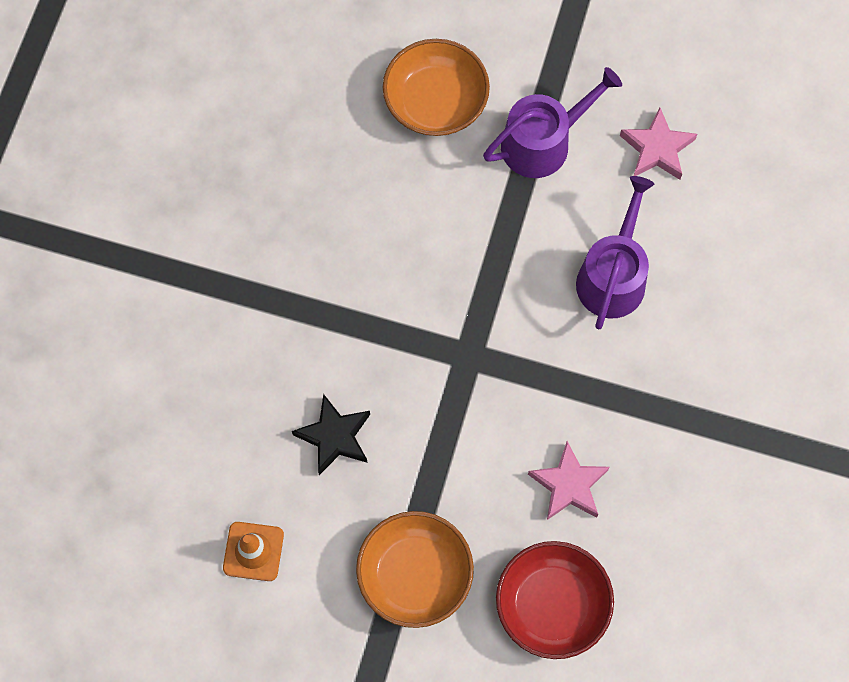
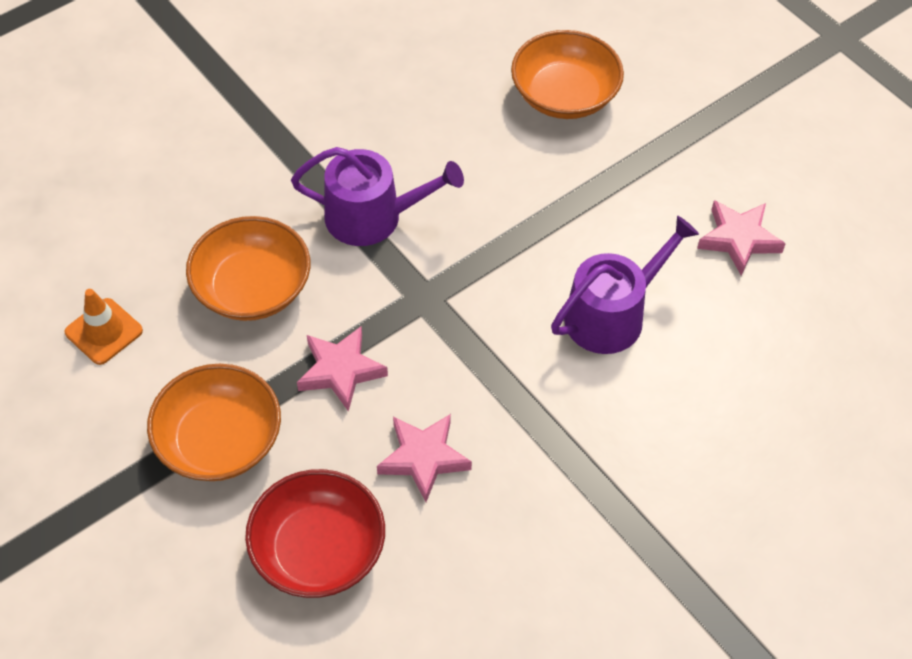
camera: 35 degrees right, 15 degrees down
(334, 437) = (252, 288): black star -> orange bowl
(456, 458) = (341, 371): none -> pink star
(543, 142) = (635, 176): purple watering can -> purple watering can (373, 217)

